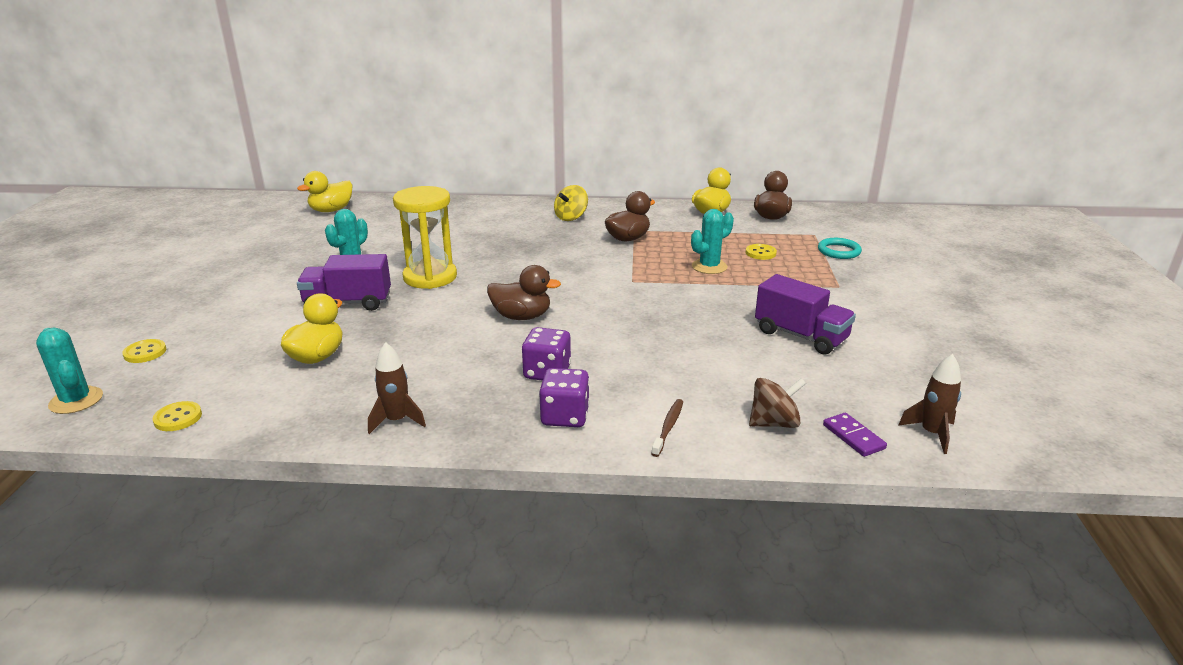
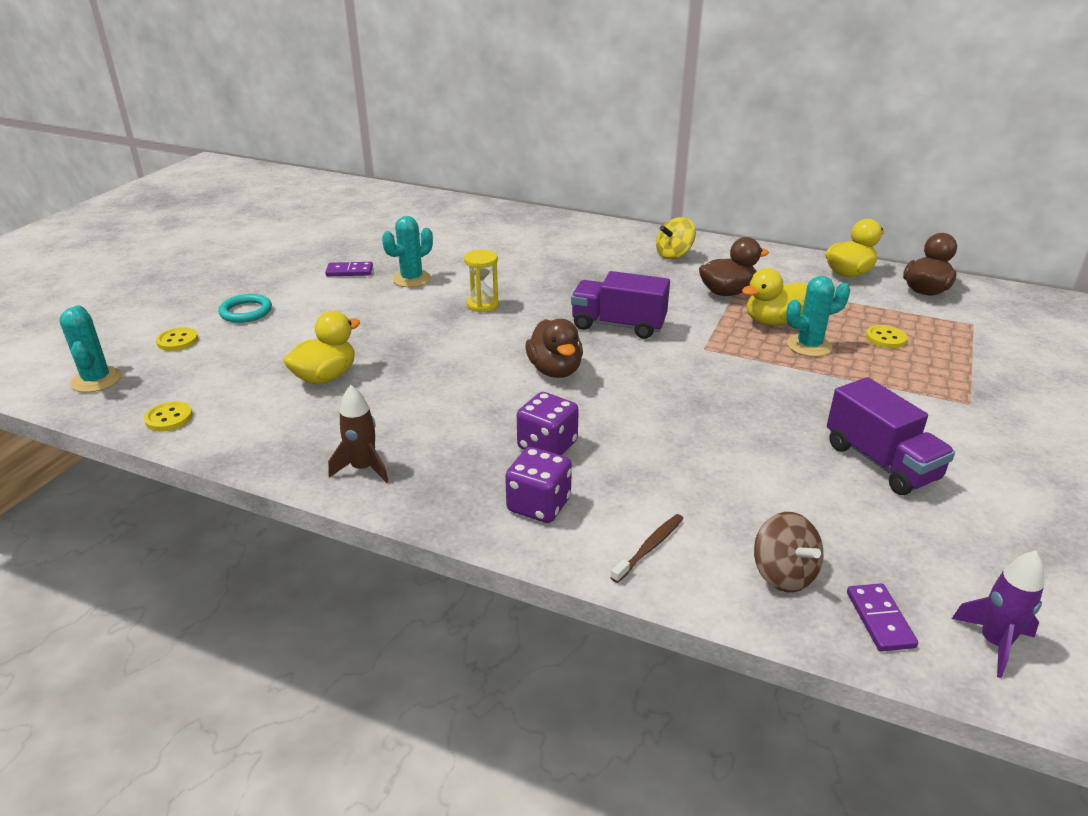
camera: 20 degrees right, 5 degrees up
(288, 269) = (349, 271): none -> purple domino
(331, 210) = (424, 210): yellow duck -> yellow duck (772, 321)
(348, 303) = (386, 320): purple truck -> purple truck (618, 325)
(430, 277) = (483, 304): yellow hourglass -> yellow hourglass, size x0.55
(522, 316) = (555, 370): brown duck -> brown duck turned 45 degrees clockwise
(774, 423) = (783, 574): brown spinning top -> brown spinning top turned 60 degrees clockwise
(839, 251) = (995, 353): turquoise ring -> turquoise ring (246, 312)
(931, 433) = (994, 643): brown rocket -> purple rocket

